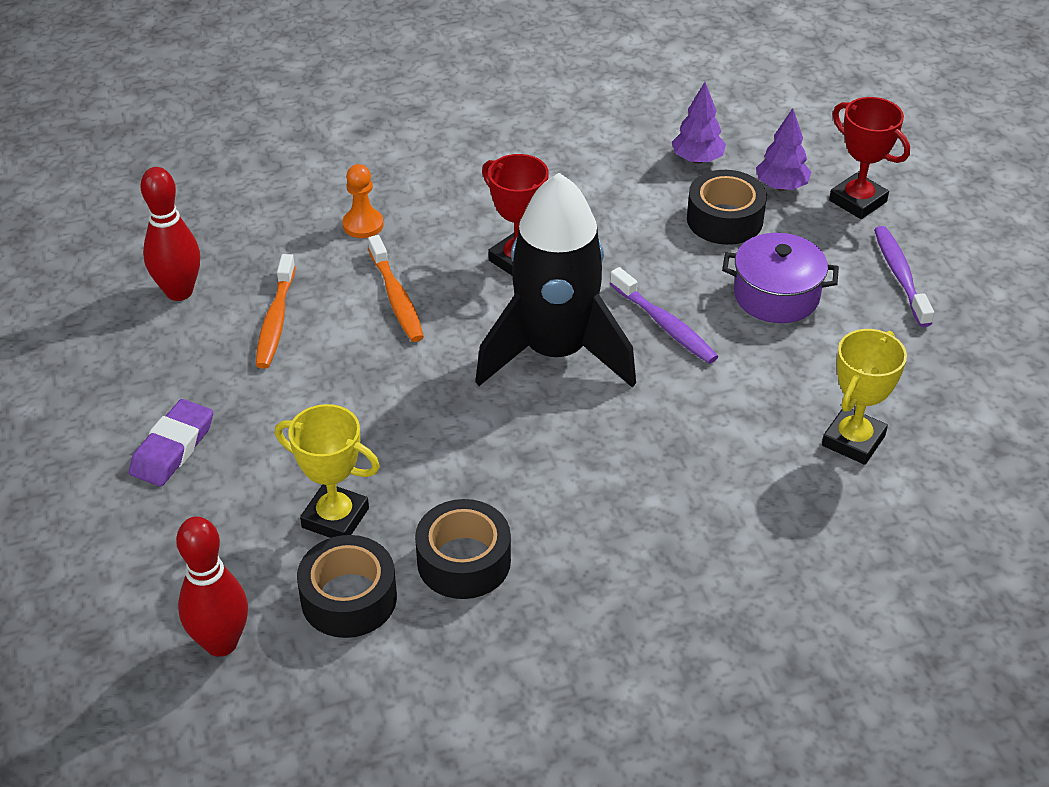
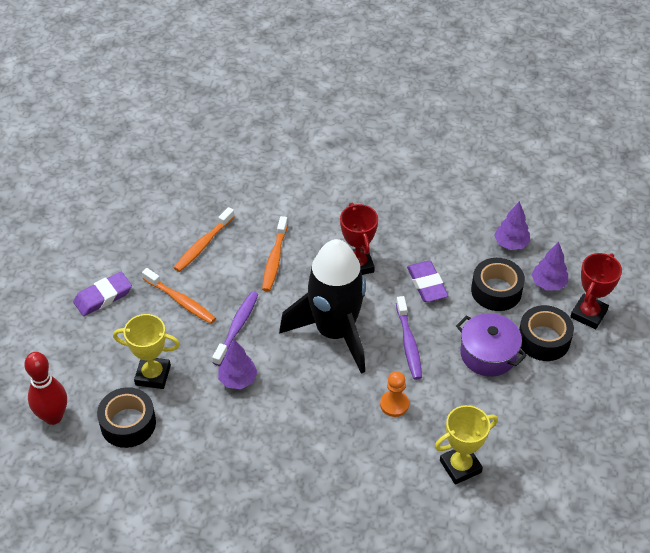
camera: 30 degrees right, 5 degrees up
(179, 292) = (167, 205): red bowling pin -> none
(300, 404) = (181, 301): none -> orange toothbrush
(335, 518) = (153, 375): yellow trophy -> yellow trophy turned 45 degrees counterclockwise
(363, 225) = (289, 205): orange pawn -> orange pawn (394, 404)
(463, 561) = (198, 432): black tape -> black tape (543, 339)
(467, 469) = (238, 380): none -> purple tree
(630, 247) = (427, 284): none -> purple eraser
(858, 201) = (588, 314): red trophy -> red trophy turned 45 degrees clockwise
(900, 275) = (574, 375): purple toothbrush -> purple toothbrush (237, 327)

